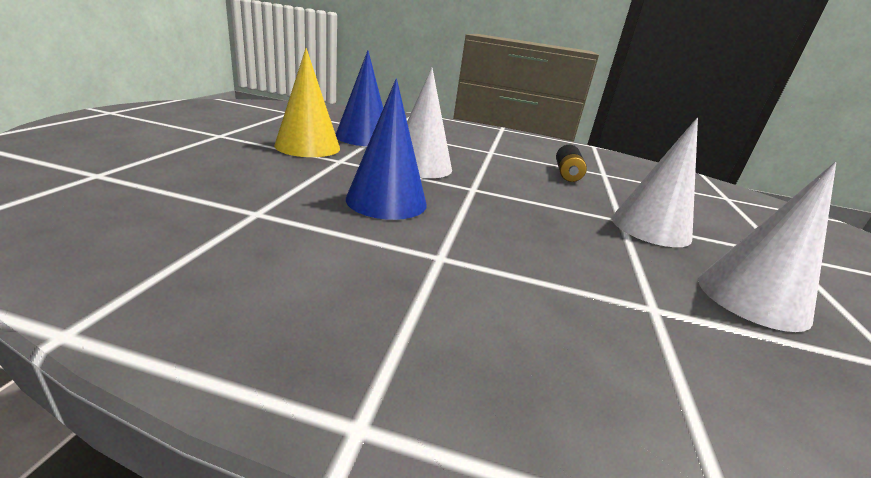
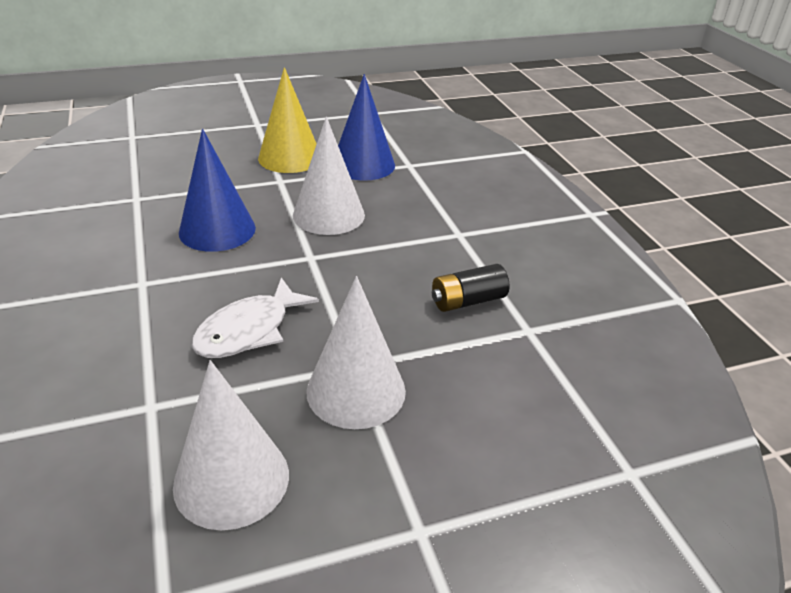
camera: 60 degrees right, 10 degrees up
(559, 236) = (249, 330): none -> white fish

